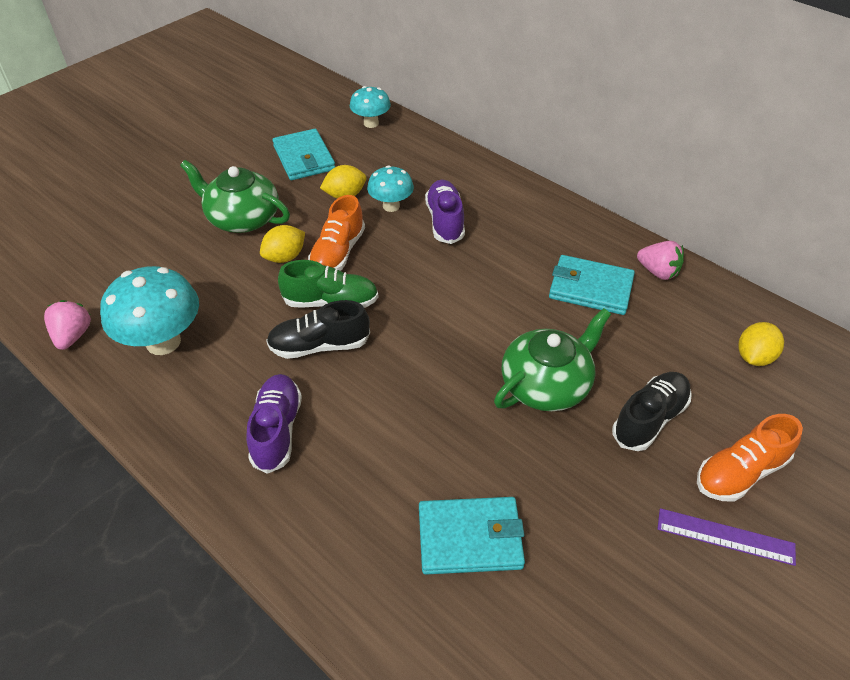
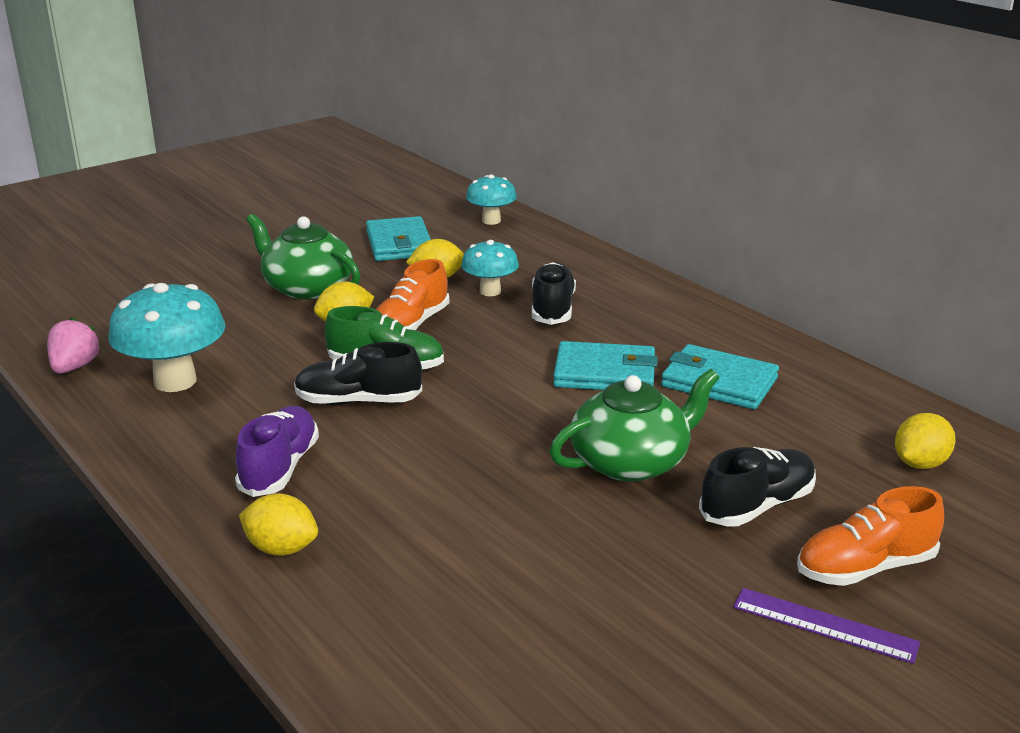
camera: 10 degrees right, 20 degrees down
(303, 521) = (281, 549): none -> yellow lemon
(445, 221) = (552, 309): purple shoe -> black shoe
(470, 538) = (483, 587): turquoise wallet -> turquoise wallet (605, 373)
(658, 272) = (814, 375): pink strawberry -> none

